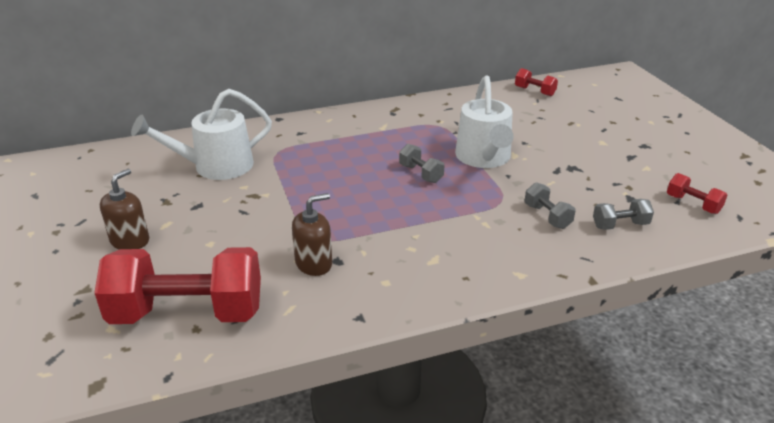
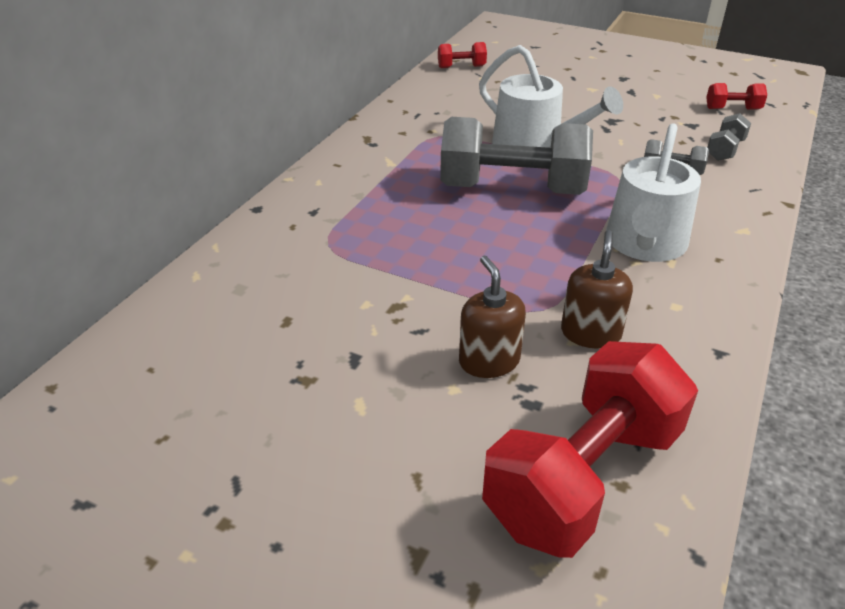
camera: 45 degrees left, 5 degrees up
(130, 241) = (355, 455): brown soap dispenser -> brown soap dispenser (489, 361)
(216, 166) = (286, 302): white watering can -> white watering can (645, 244)
(421, 174) = (512, 189): grey dumbbell -> grey dumbbell, size x2.31

